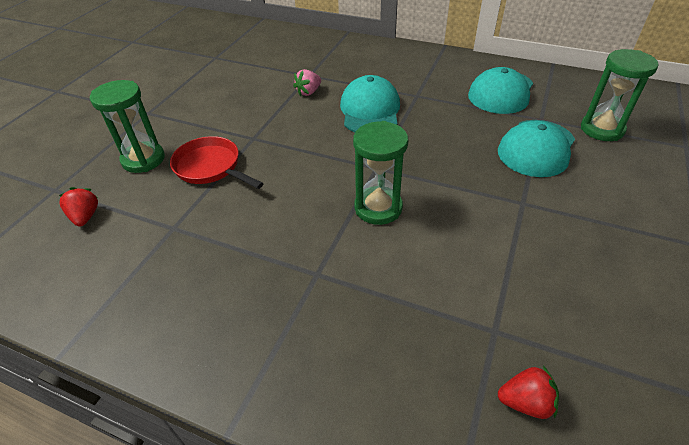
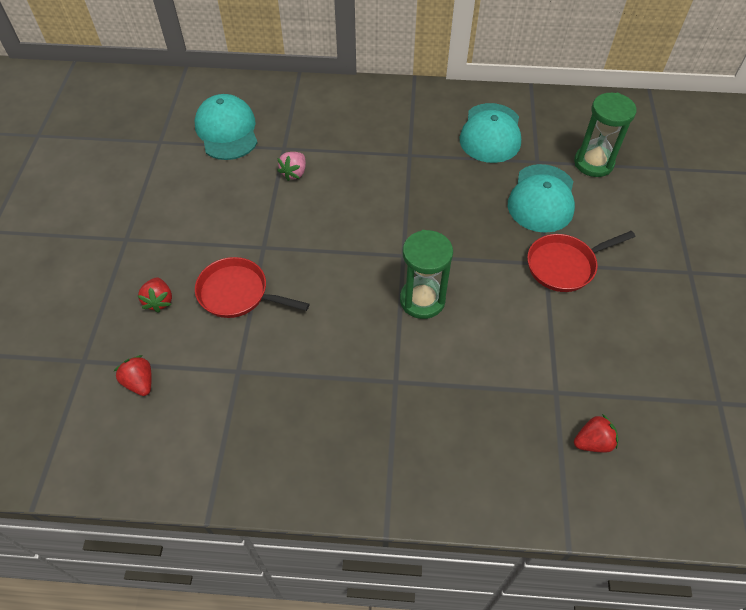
camera: 20 degrees left, 10 degrees up
(143, 159) = (159, 301): green hourglass -> red strawberry
(370, 110) = (369, 185): turquoise cap -> turquoise cap (227, 131)
(544, 209) = (564, 265): none -> red pan

